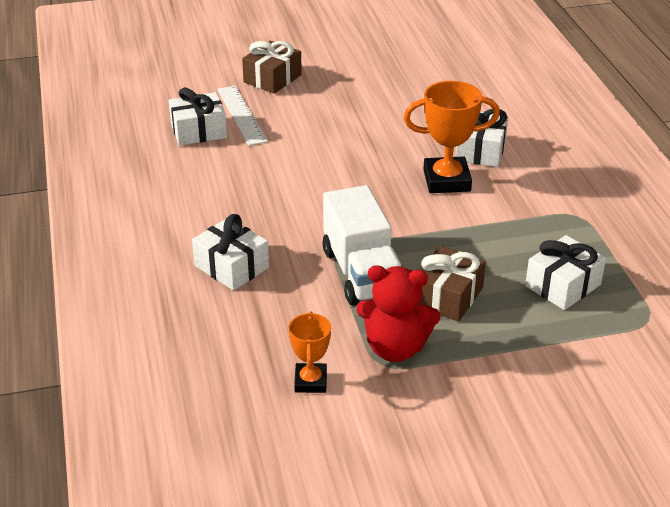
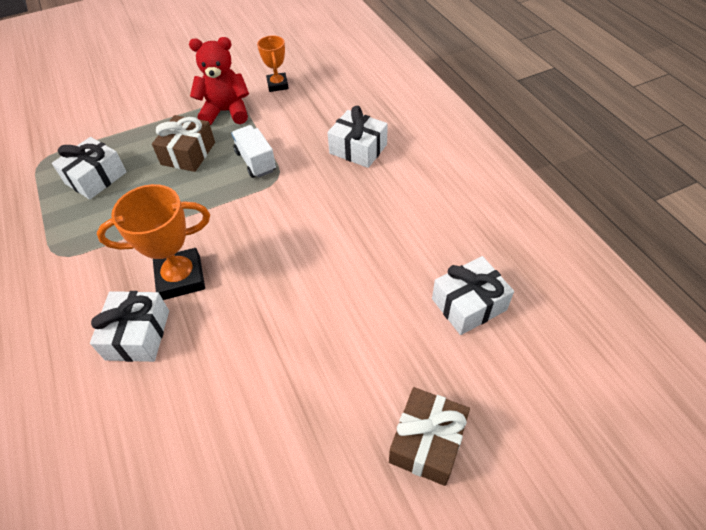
camera: 170 degrees right, 15 degrees up
(242, 115) = (433, 345): white ruler -> none
(361, 273) = (255, 161): white truck -> white truck, size x0.61

